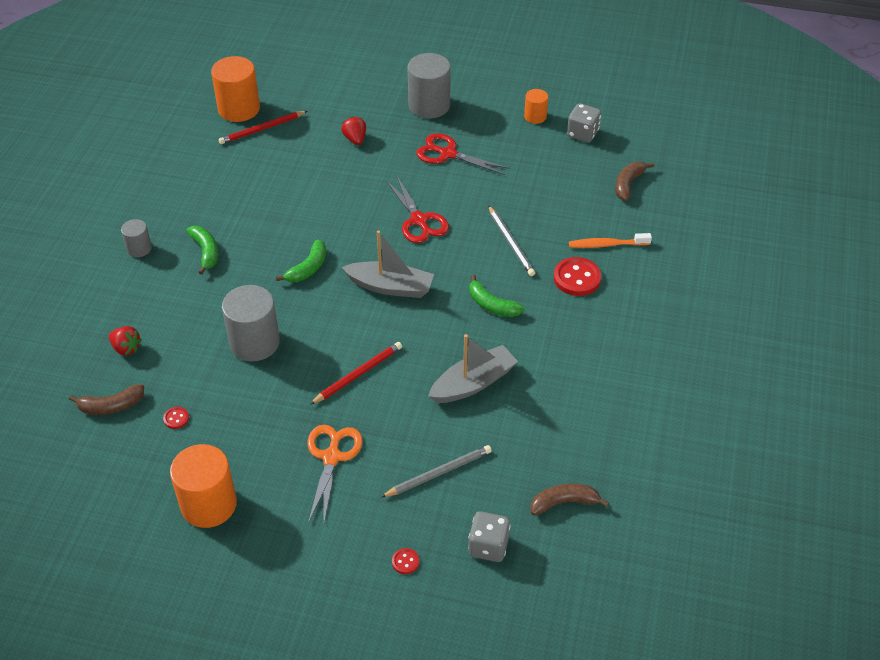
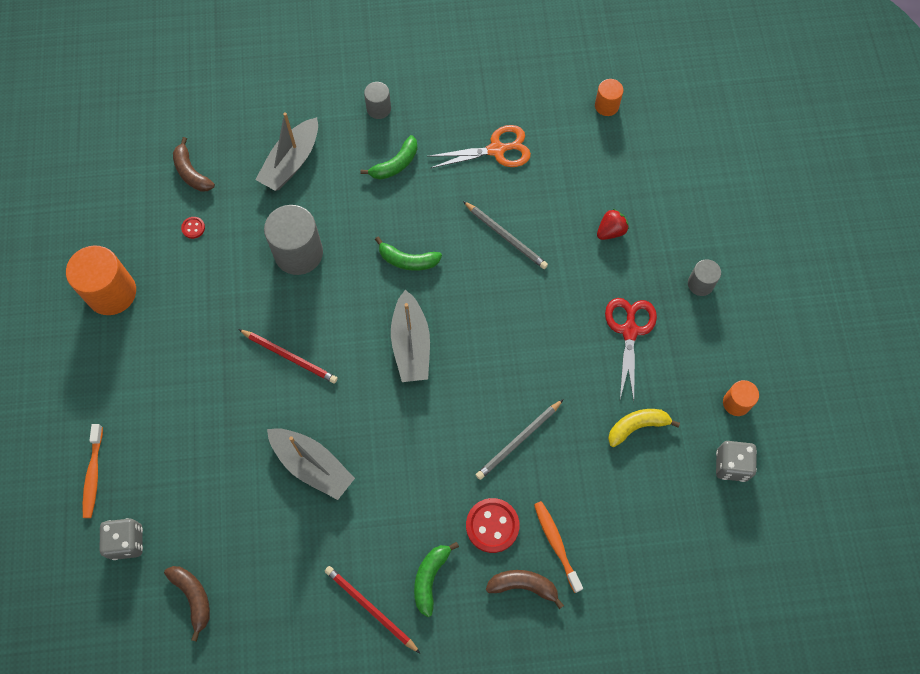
camera: 70 degrees right, 20 degrees up
(126, 348) = (257, 154): red strawberry -> none
(153, 325) = (291, 162): none -> grey boat
(239, 109) = (606, 106): orange cylinder -> orange cylinder, size x0.53
(262, 129) = (586, 139): red pencil -> red pencil (370, 608)
(332, 457) = (188, 371): orange scissors -> orange scissors (496, 150)
(405, 562) = (93, 475): red button -> orange toothbrush
(419, 220) = (515, 338): red scissors -> none
(429, 105) = (700, 284): grey cylinder -> grey cylinder, size x0.53
(438, 473) = (196, 470): grey pencil -> grey pencil (506, 236)
(492, 305) = (421, 450): green banana -> green banana (430, 578)
(529, 173) = (637, 426): none -> yellow banana
(628, 184) = (666, 542): brown banana -> brown banana (523, 585)

